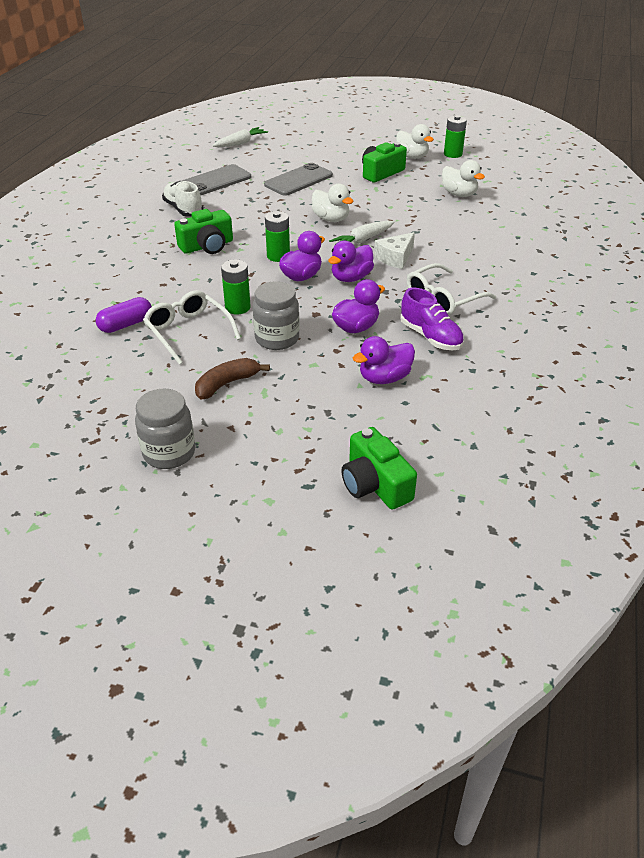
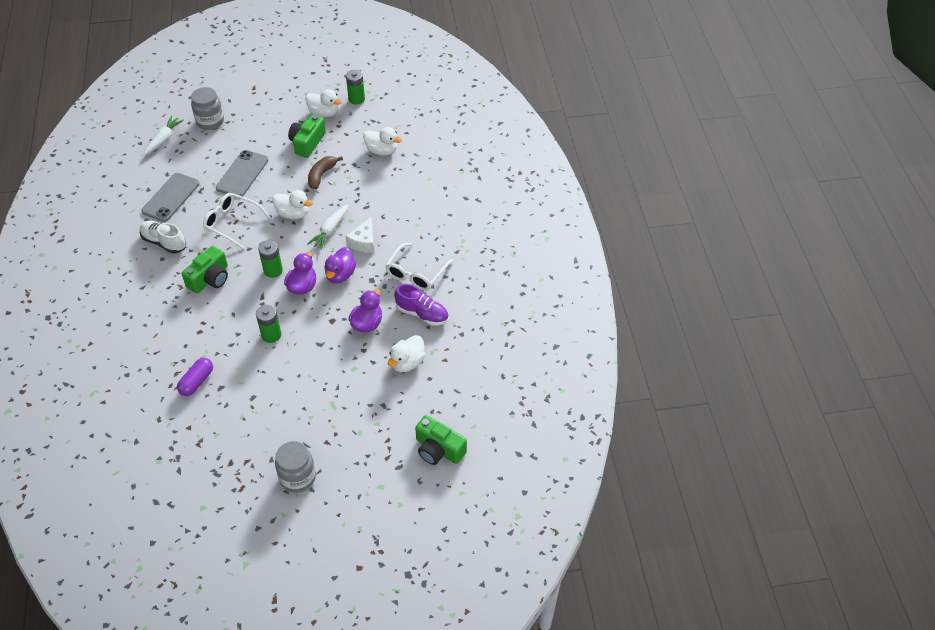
camera: 25 degrees left, 10 degrees up
(188, 332) = (248, 372): white glasses -> white glasses (232, 223)
(227, 384) = (303, 408): brown banana -> brown banana (321, 175)
(277, 339) = (316, 354): grey jar -> grey jar (210, 122)
(384, 378) = (407, 363): purple duck -> white duck

